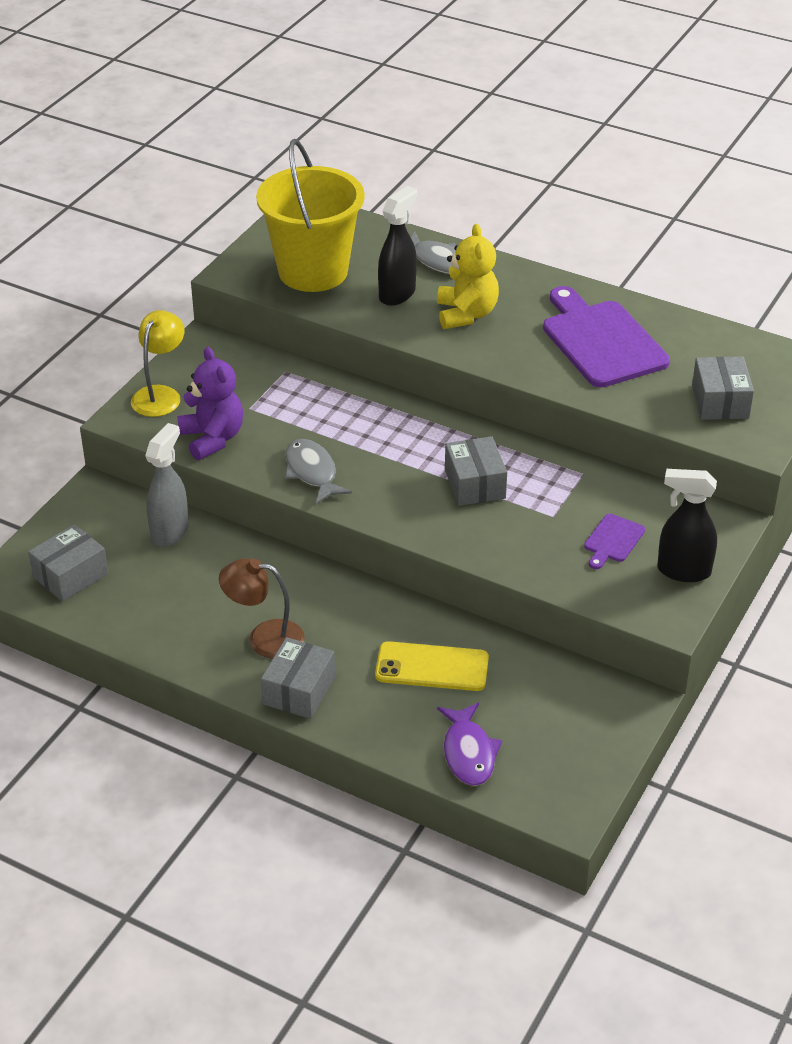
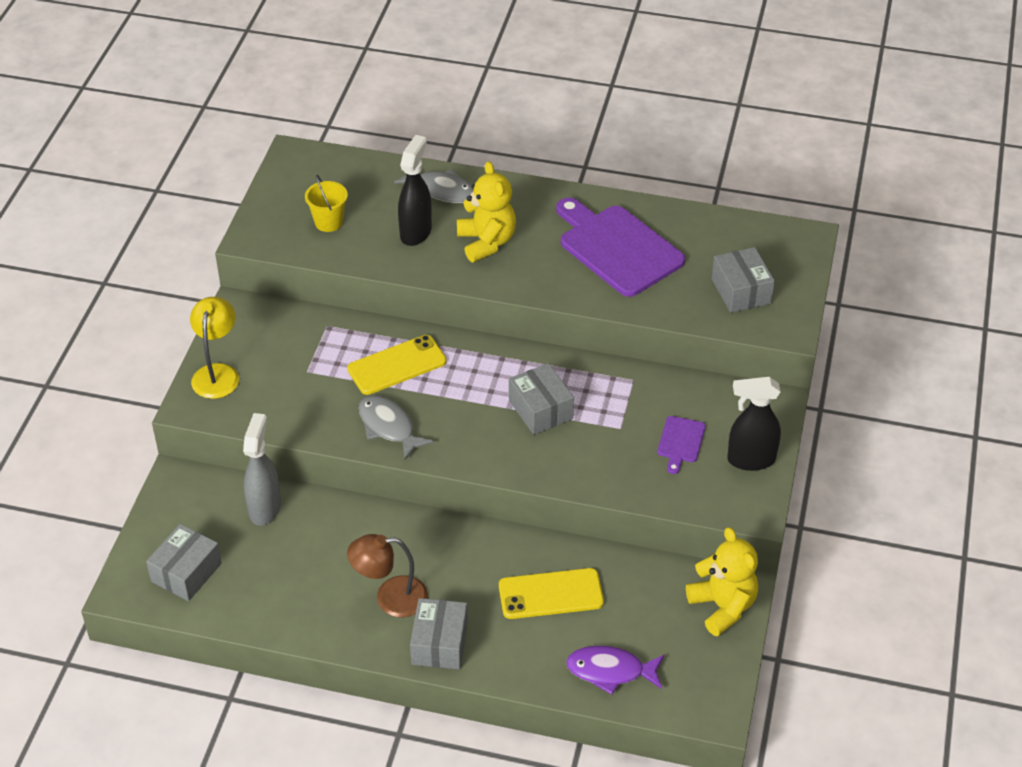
camera: 15 degrees left, 5 degrees up
(212, 438) = (283, 410): purple teddy bear -> none
(313, 271) = (328, 222): yellow bucket -> yellow bucket, size x0.42
(342, 418) = (397, 365): none -> yellow phone
(468, 753) = (610, 671): purple fish -> purple fish turned 120 degrees clockwise
(612, 715) = (722, 607): none -> yellow teddy bear

